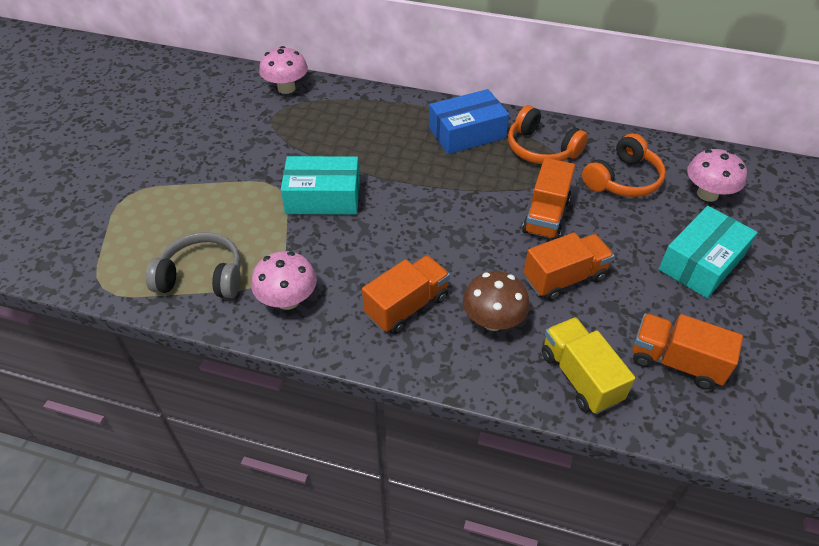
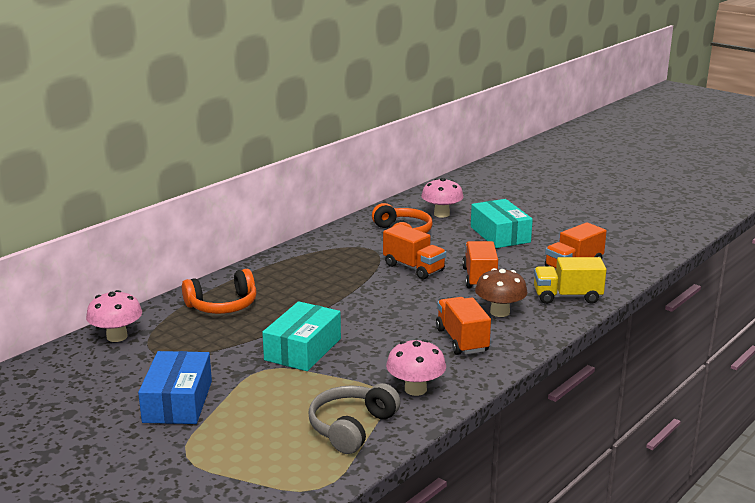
camera: 65 degrees left, 25 degrees down
(467, 133) = (289, 271): blue box -> blue box (178, 401)
(541, 149) = (339, 250): orange headphones -> orange headphones (223, 305)

